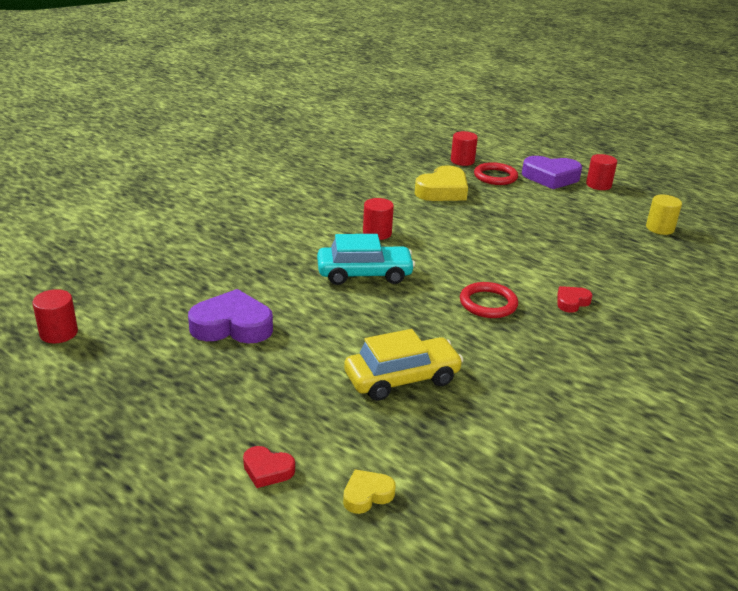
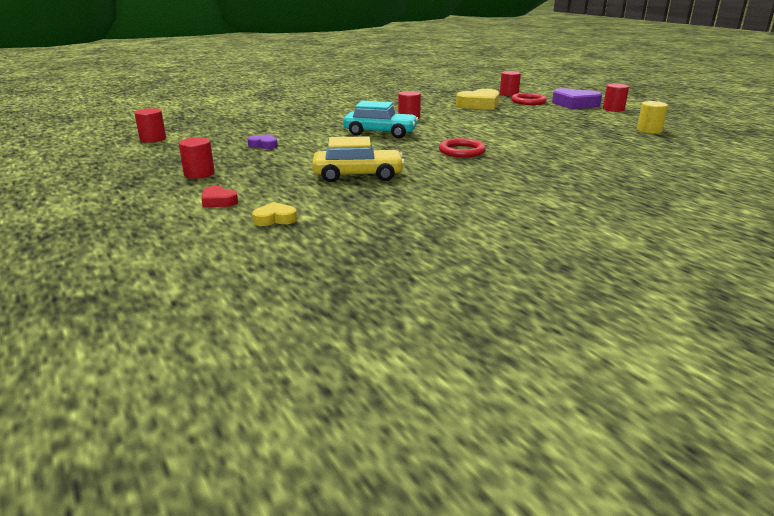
camera: 20 degrees right, 5 degrees down
(194, 410) = (199, 174): none -> red cylinder
(232, 326) = (264, 145): purple heart -> purple heart, size x0.52
(572, 302) = (532, 156): red heart -> none

